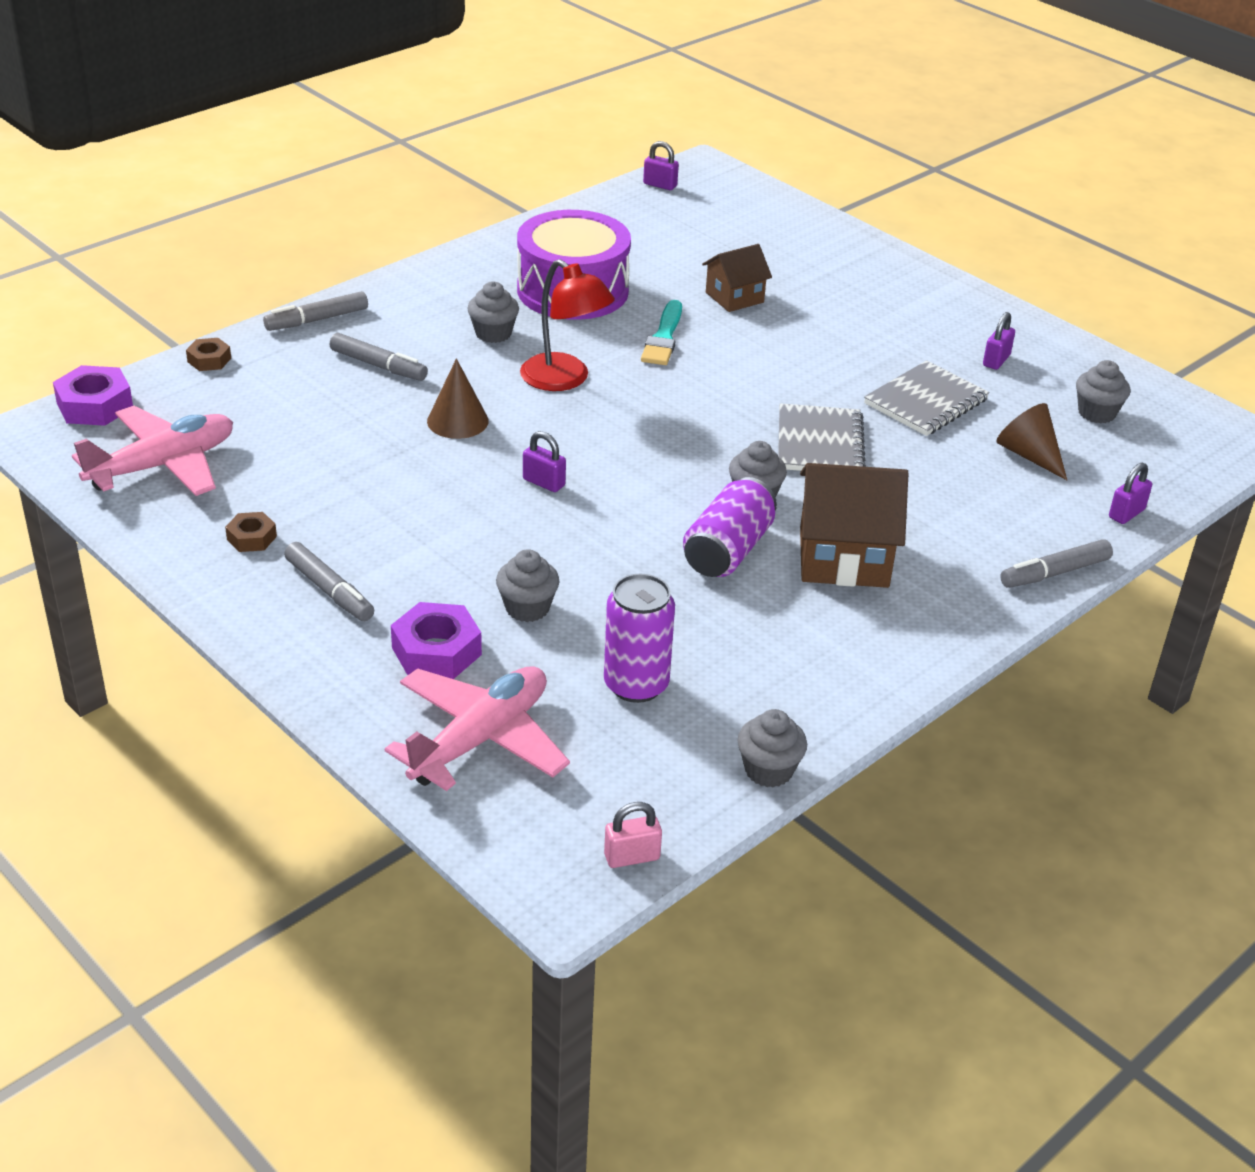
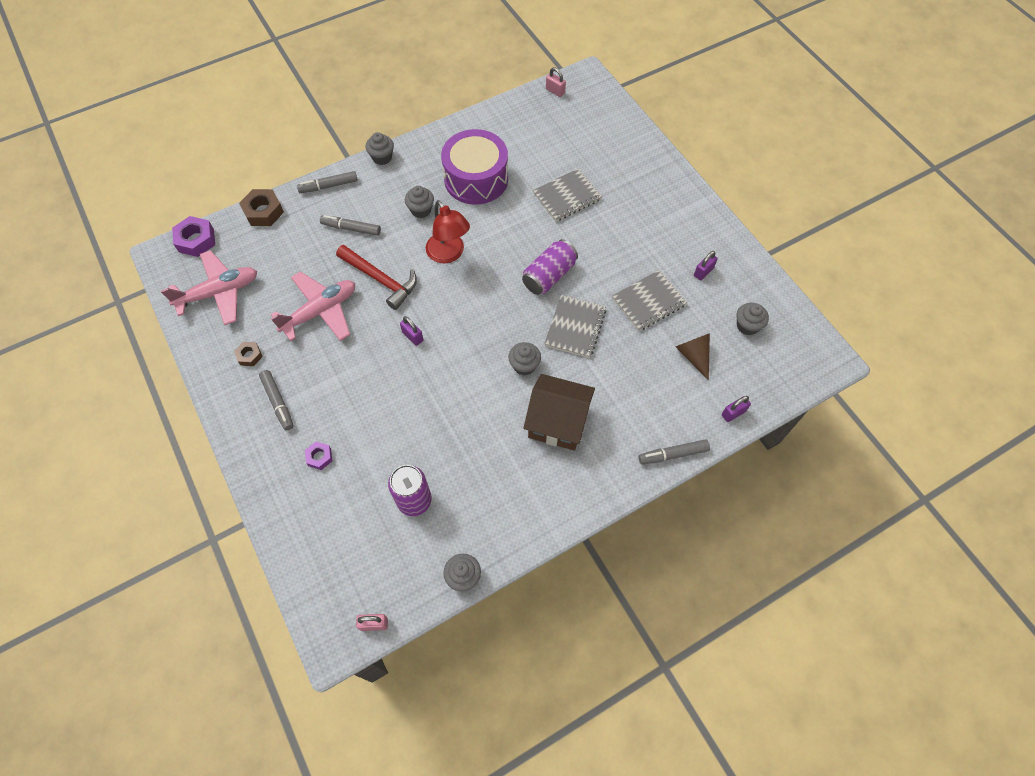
camera: 15 degrees right, 25 degrees up
(209, 360) = (263, 212): brown nut -> brown nut, size x1.72
(378, 366) = (351, 228): grey marker -> grey marker turned 150 degrees clockwise
(436, 651) = (319, 457): purple nut -> purple nut, size x0.58
(457, 421) = (381, 280): brown cone -> red hammer
(480, 739) = (323, 525): pink plane -> pink plane (320, 311)
(527, 608) = (375, 433): grey cupcake -> grey cupcake (382, 157)
(660, 185) = (555, 91): purple padlock -> pink padlock
(663, 338) = (515, 226): turquoise brush -> none
(727, 550) = (495, 406): purple can -> purple can (549, 276)
(734, 297) = (567, 196): brown house -> grey notebook

